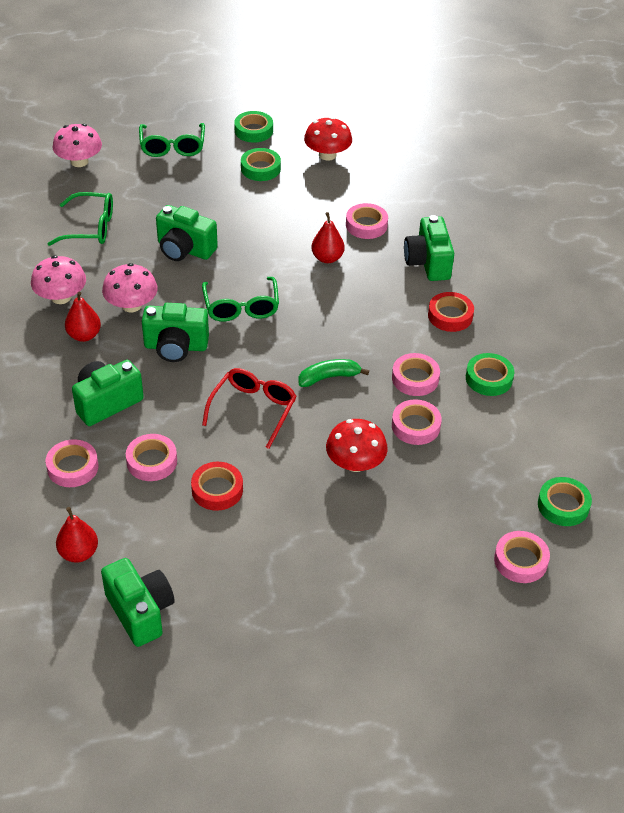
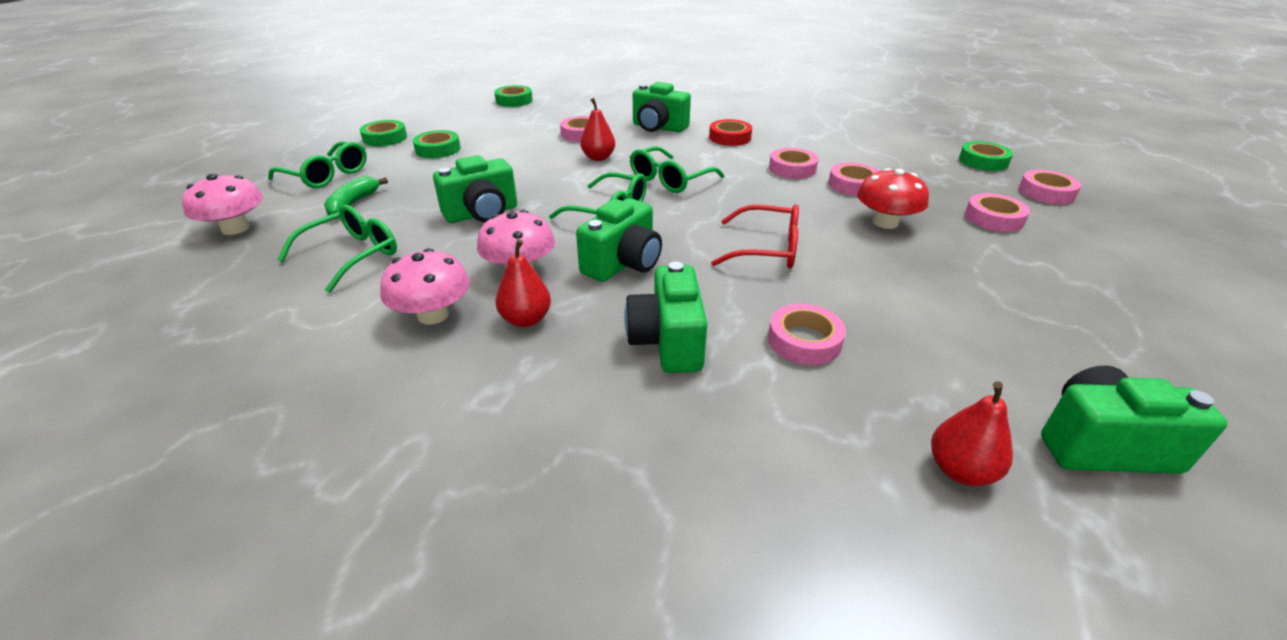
camera: 55 degrees left, 10 degrees down
(72, 467) = (770, 414): pink tape -> pink tape (994, 218)
(217, 490) = (883, 309): red tape -> none
(253, 409) = (767, 249): red glasses -> red glasses turned 135 degrees clockwise
(323, 315) = (669, 180): none -> green glasses
(327, 155) = (473, 123): red mushroom -> none
(329, 377) = (756, 201): green banana -> green banana (353, 203)
(489, 378) = (817, 145): green tape -> green tape (514, 100)

